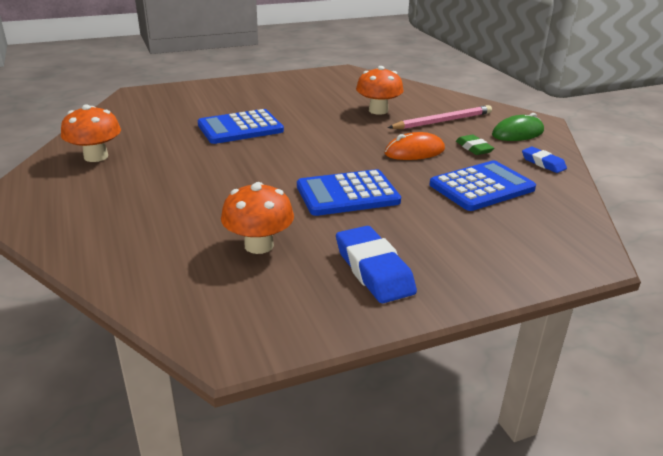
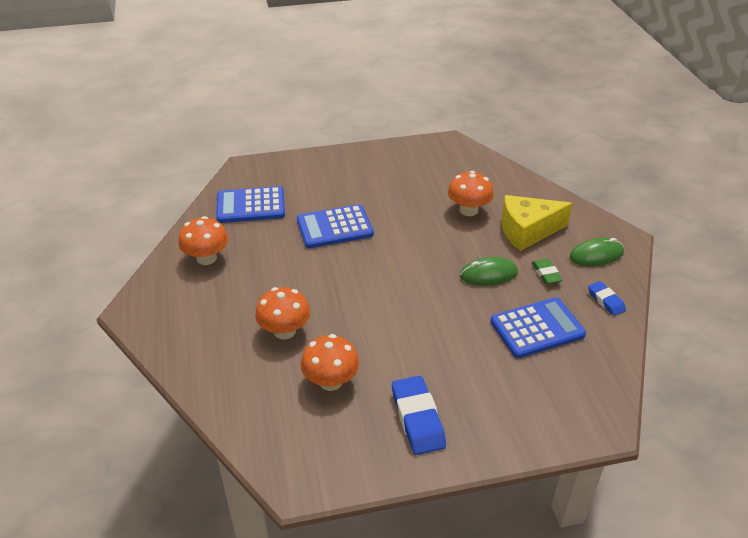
camera: 10 degrees right, 10 degrees up
(195, 207) = (284, 331): none -> orange mushroom
(347, 194) = (415, 326): blue calculator -> blue calculator (251, 206)
(414, 152) = (488, 274): orange mouse -> green mouse
(442, 121) = (527, 231): pink pencil -> yellow cheese

